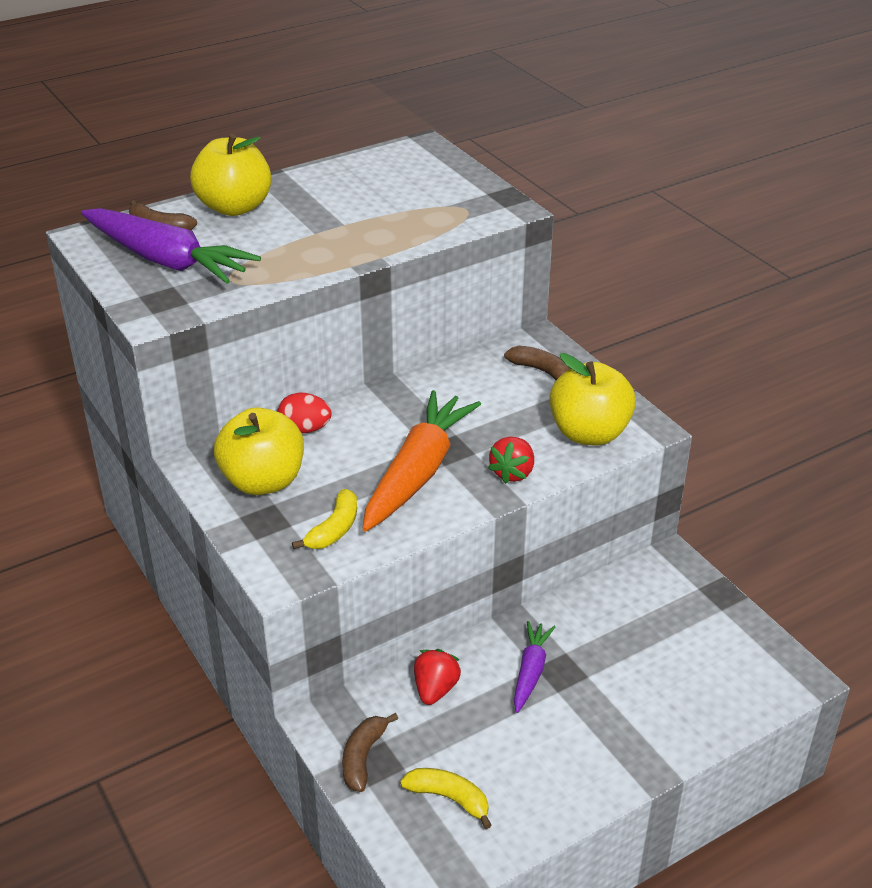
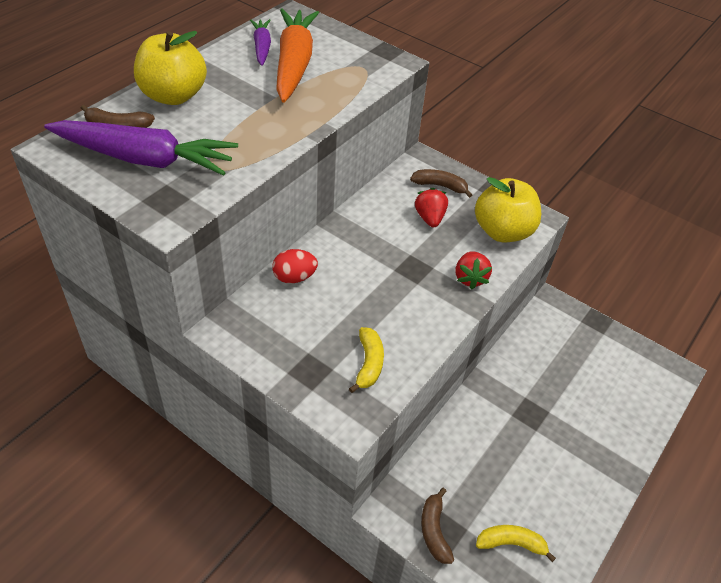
camera: 25 degrees left, 10 degrees up
(263, 481) = (288, 334): yellow apple -> none
(418, 472) = (402, 295): orange carrot -> orange carrot (294, 64)
(435, 689) = (455, 455): red strawberry -> red strawberry (429, 218)
(530, 671) = (511, 420): purple carrot -> purple carrot (262, 47)

